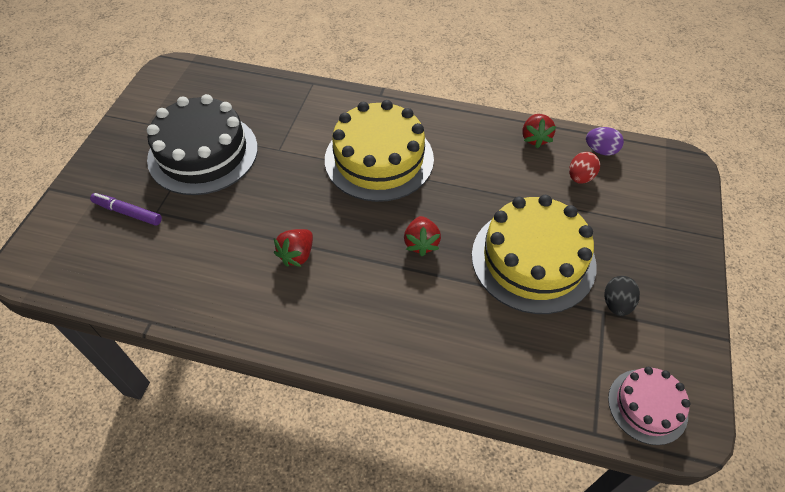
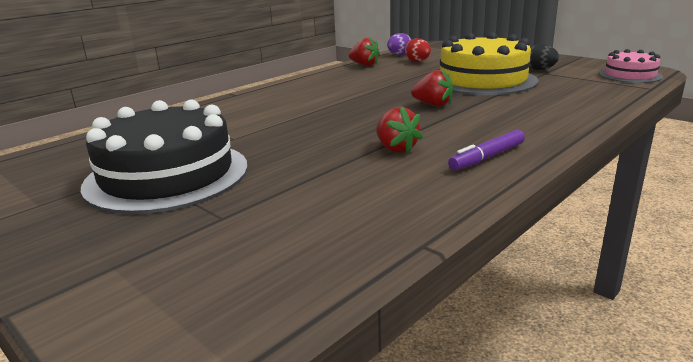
camera: 60 degrees left, 30 degrees down
(128, 213) = (191, 239): purple marker -> purple marker (487, 157)
(379, 159) = (314, 104): yellow cake -> none

